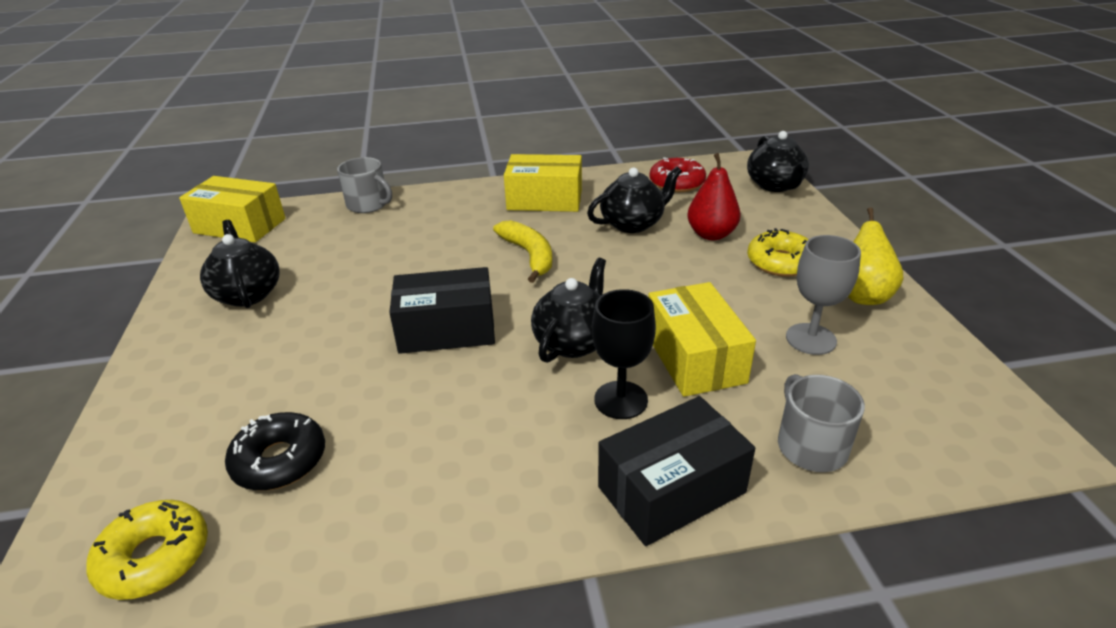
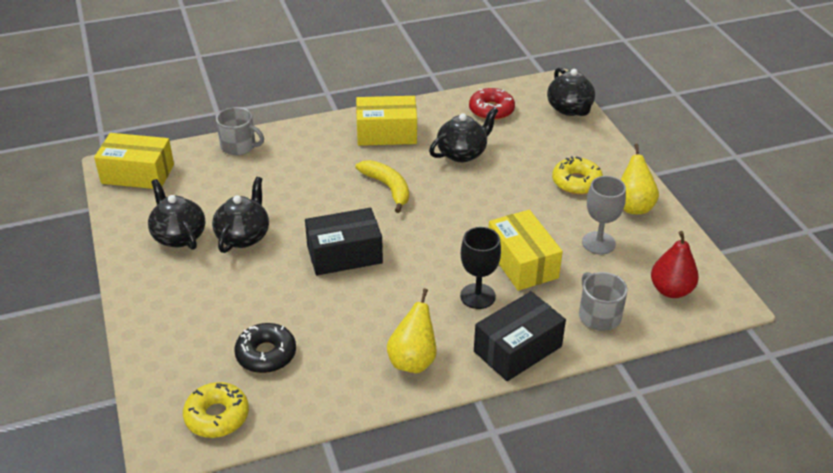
camera: 10 degrees left, 5 degrees up
(497, 493) = (413, 361): none -> yellow pear
(573, 342) = (437, 257): black teapot -> black teapot (243, 236)
(711, 234) = (524, 160): red pear -> red pear (671, 290)

